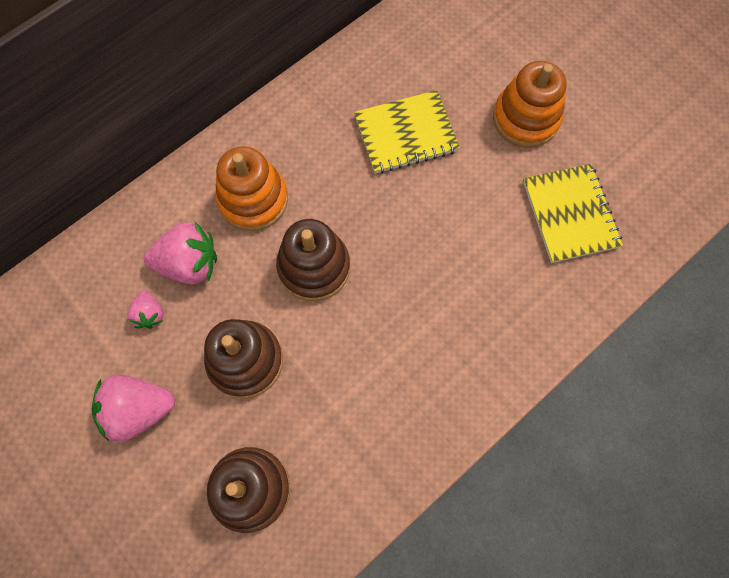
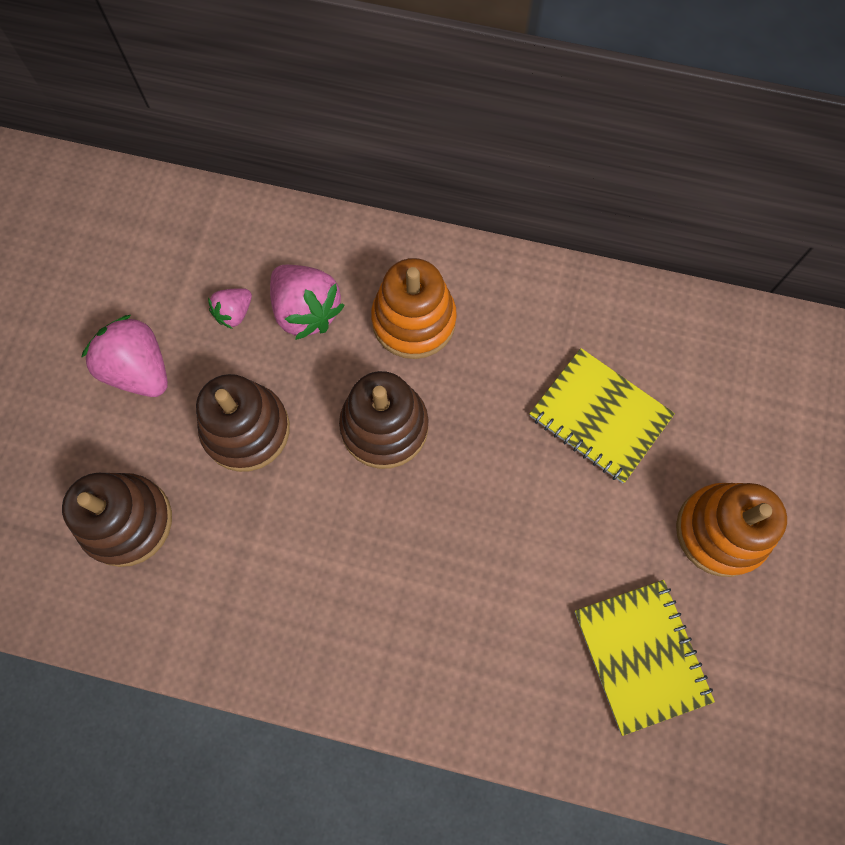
camera: 55 degrees right, 0 degrees up
(570, 214) = (641, 655): yellow notebook -> yellow notebook turned 60 degrees counterclockwise

